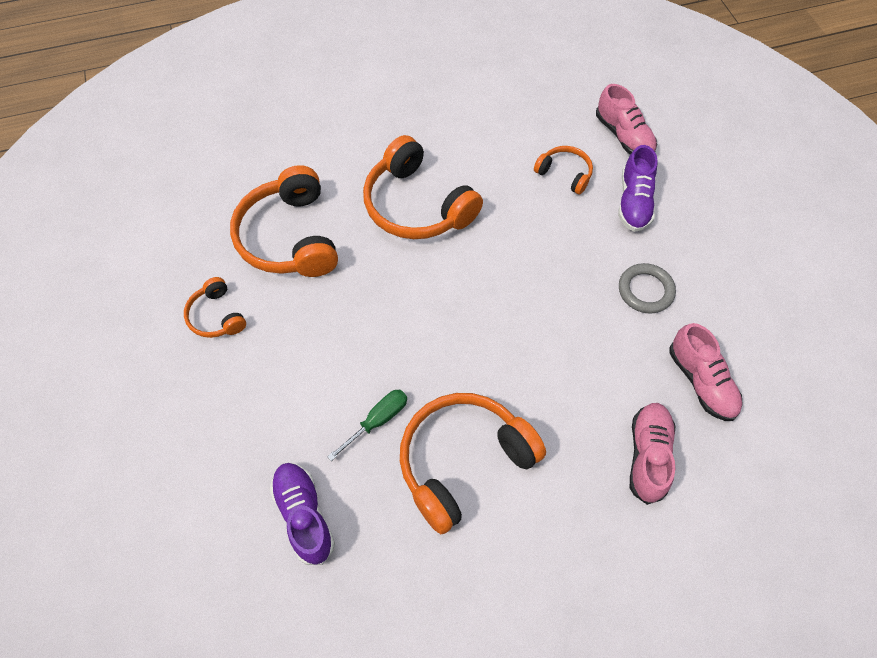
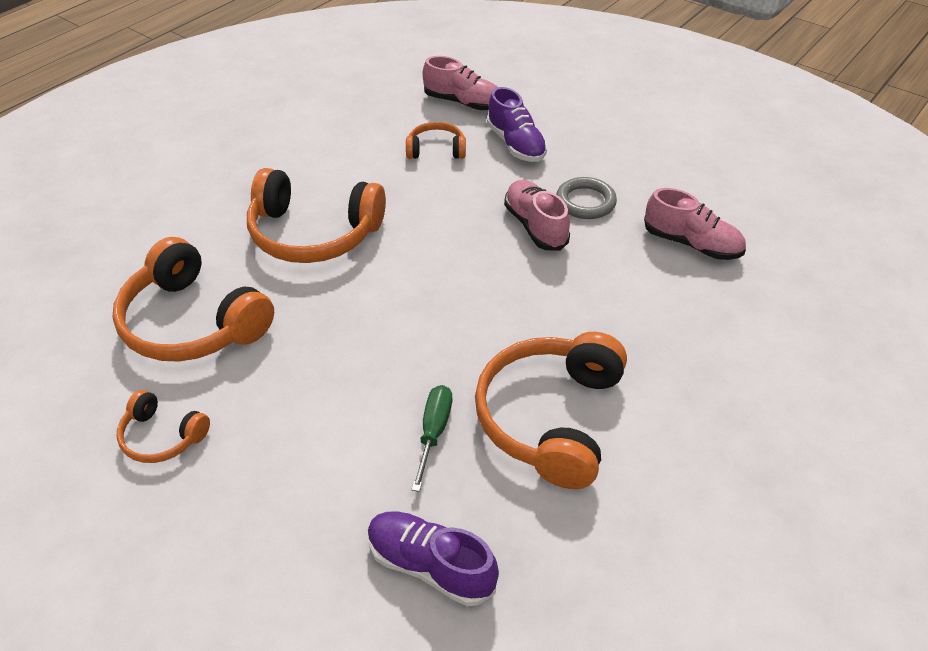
camera: 35 degrees left, 15 degrees down
(648, 456) = (703, 320): pink shoe -> pink shoe (535, 226)

